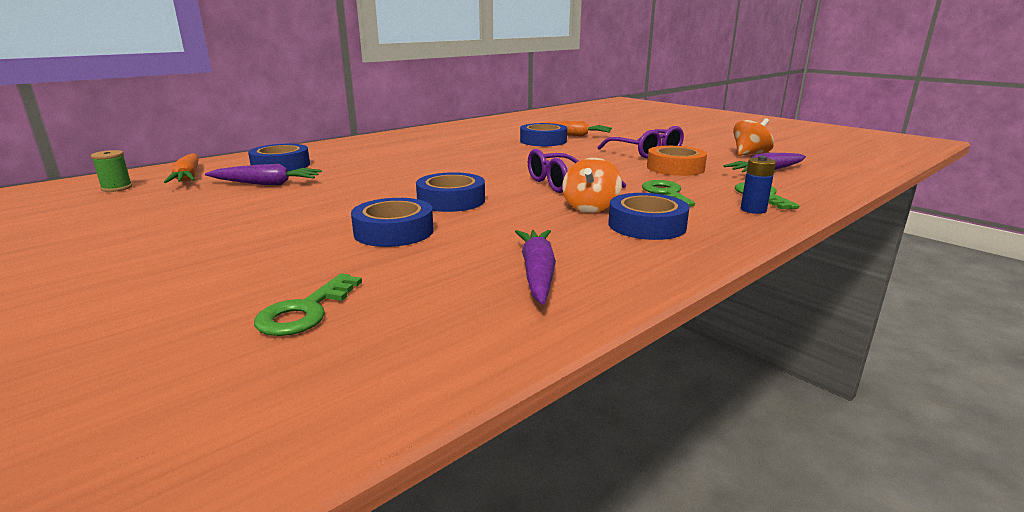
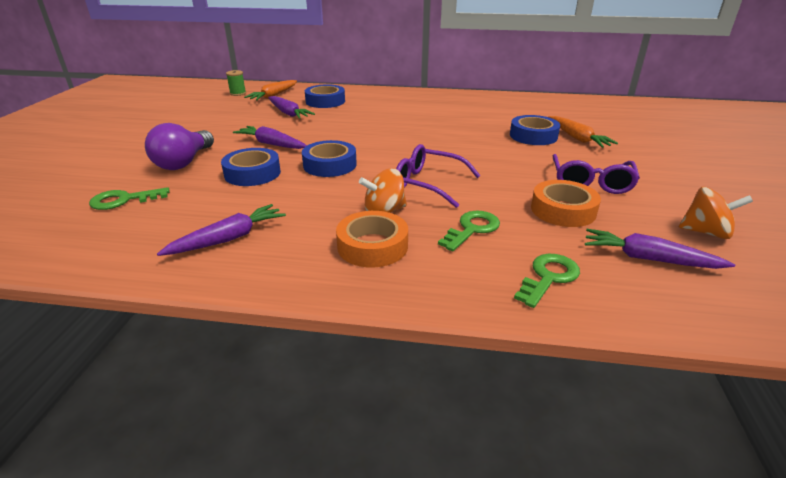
camera: 50 degrees right, 10 degrees up
(269, 256) = (184, 162): none -> purple light bulb
(334, 208) = (271, 144): none -> purple carrot
(647, 225) = (372, 246): blue tape -> orange tape
(753, 210) = (491, 283): blue battery -> none

